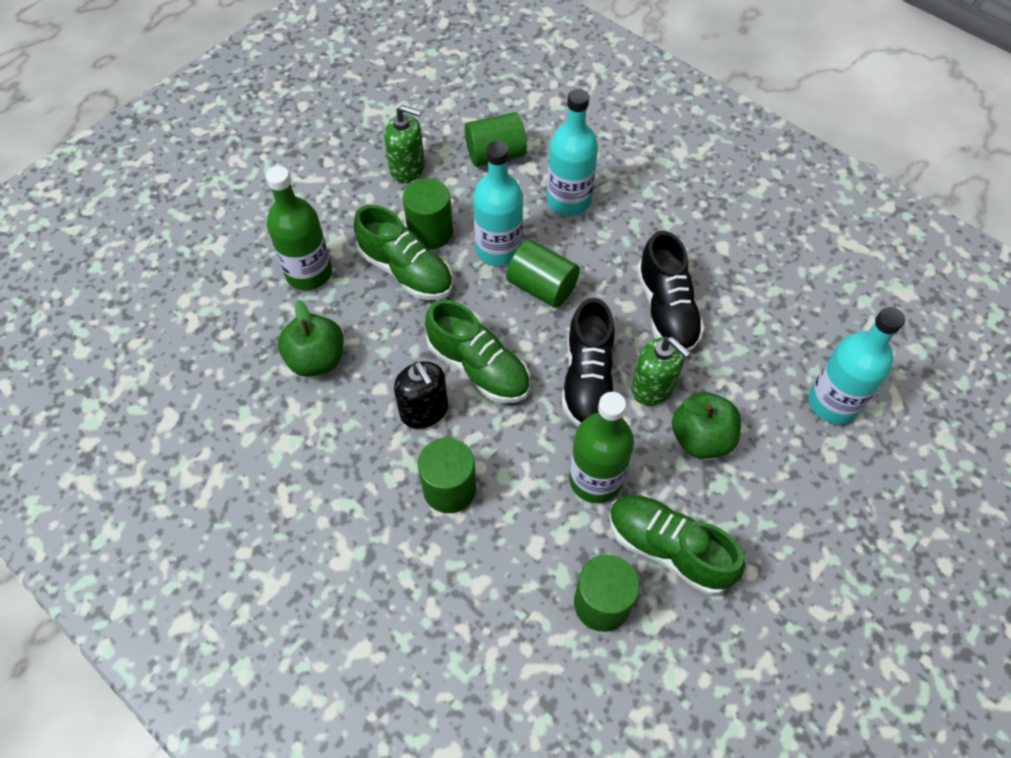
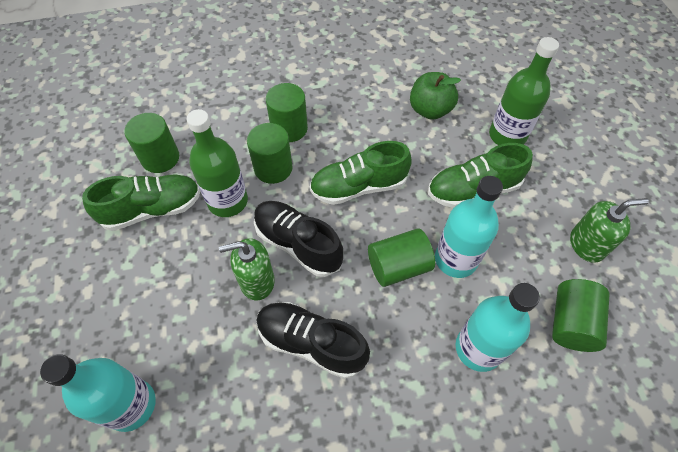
camera: 125 degrees right, 0 degrees up
(407, 168) = (587, 245): green soap dispenser -> green soap dispenser turned 150 degrees counterclockwise
(424, 411) = (350, 143): black soap dispenser -> none
(430, 232) = (503, 223): green cylinder -> green cylinder (273, 168)
(701, 438) = (195, 283): green apple -> none

